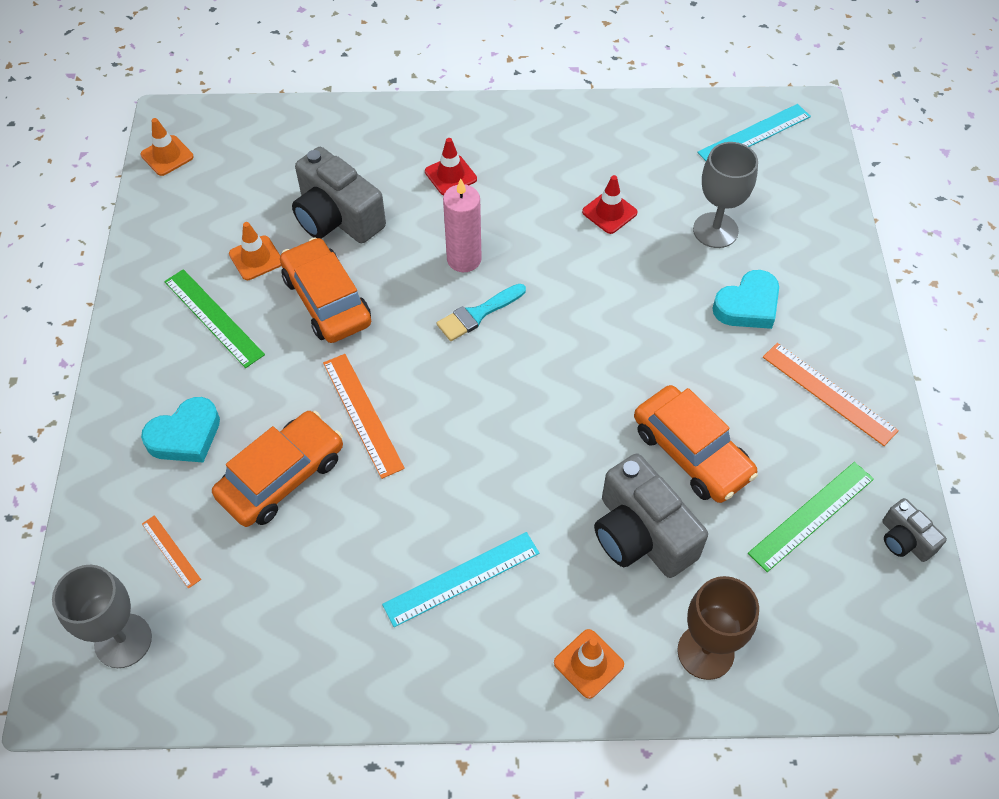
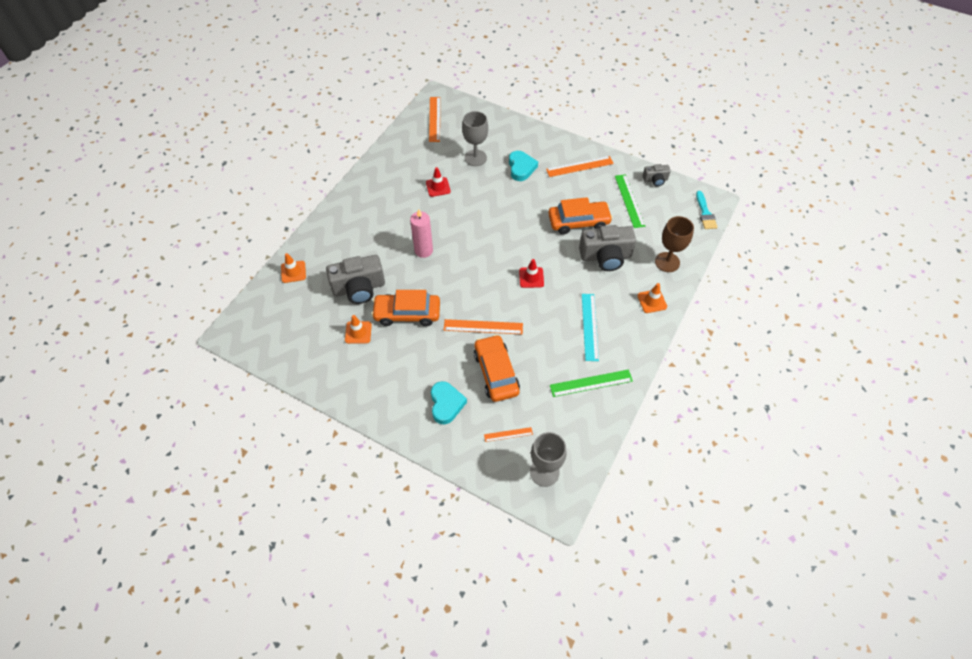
camera: 60 degrees left, 0 degrees up
(167, 156) = (254, 345): orange traffic cone -> orange traffic cone (293, 272)
(213, 318) = (382, 365): green ruler -> green ruler (591, 383)
(450, 175) = (369, 233): red traffic cone -> red traffic cone (531, 277)
(477, 314) = (458, 259): turquoise brush -> turquoise brush (705, 213)
(754, 134) = (434, 119): turquoise ruler -> orange ruler

